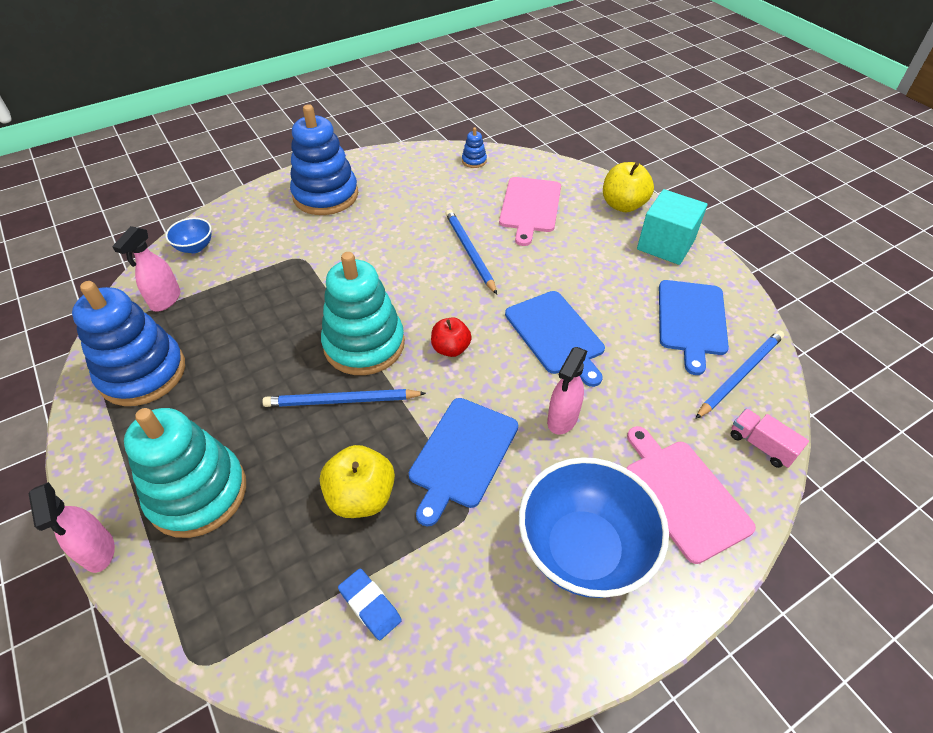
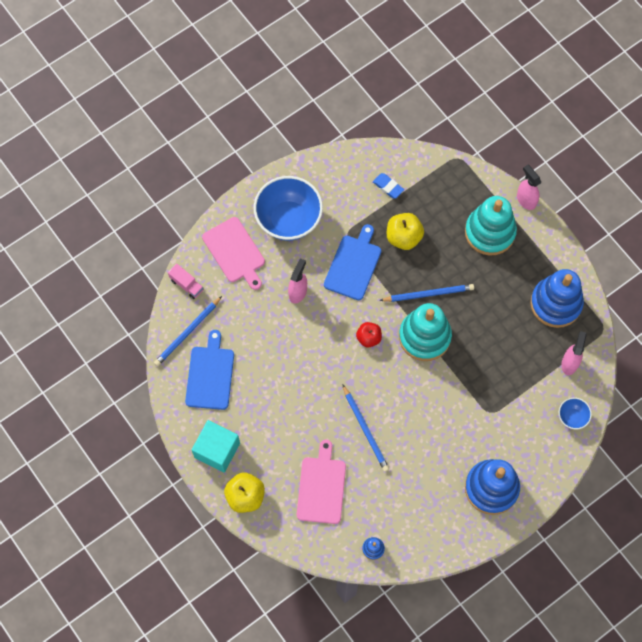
camera: 175 degrees right, 20 degrees up
(556, 334) = (301, 355): blue cutting board -> none

